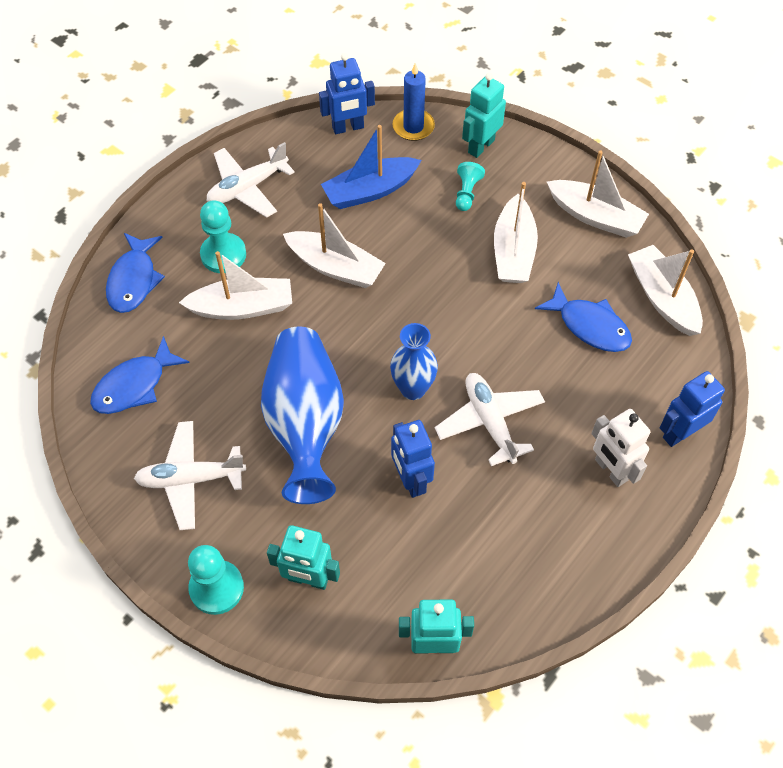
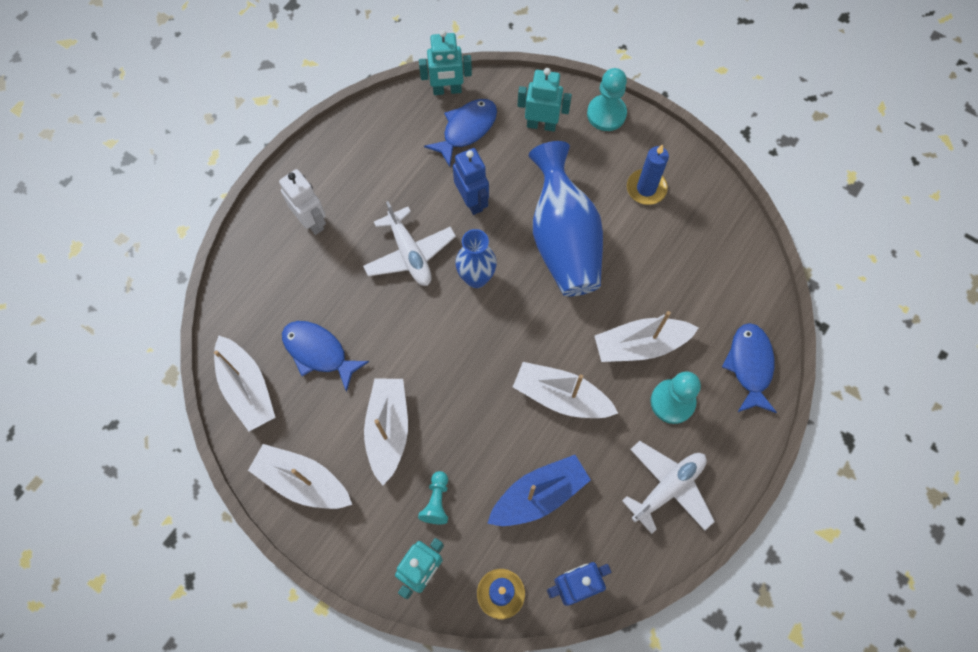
camera: 175 degrees right, 10 degrees up
(134, 385) = (715, 262): blue fish -> blue fish (466, 130)
(190, 479) = (646, 188): white plane -> blue candle
(679, 433) = (251, 257): blue robot -> none

